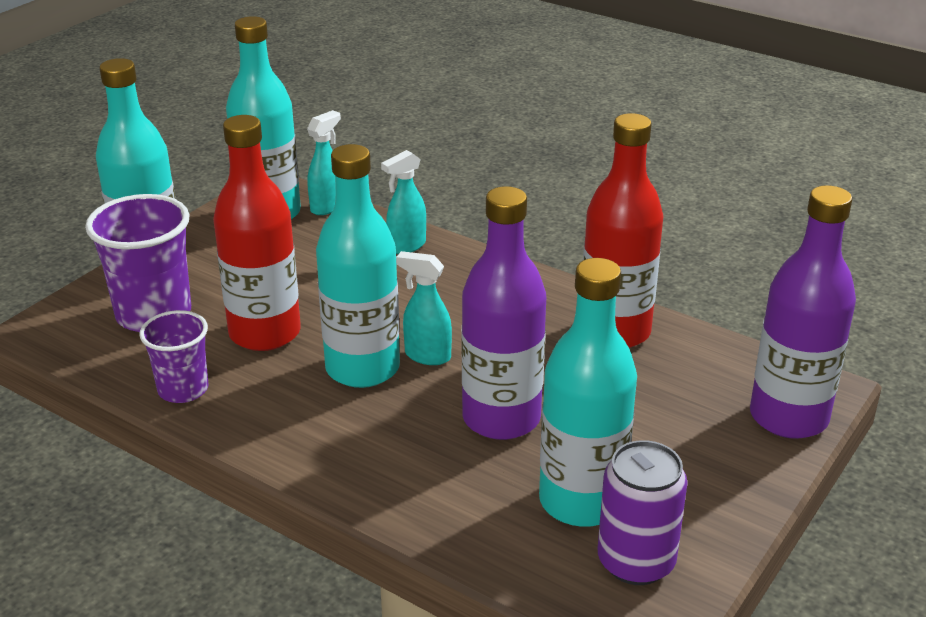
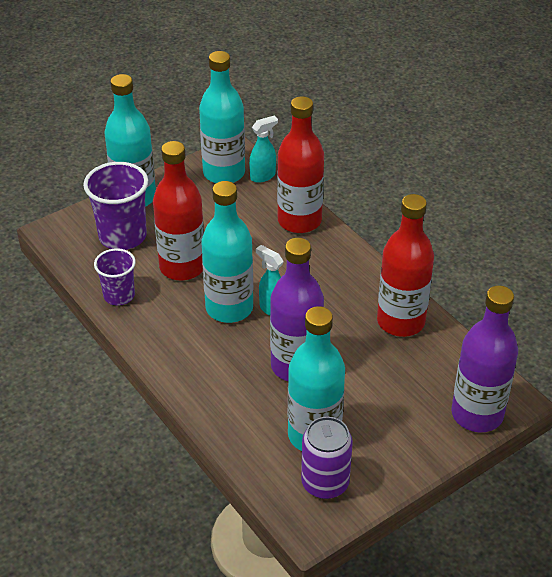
camera: 20 degrees right, 10 degrees up
(406, 246) = (299, 221): turquoise spray bottle -> red bottle

